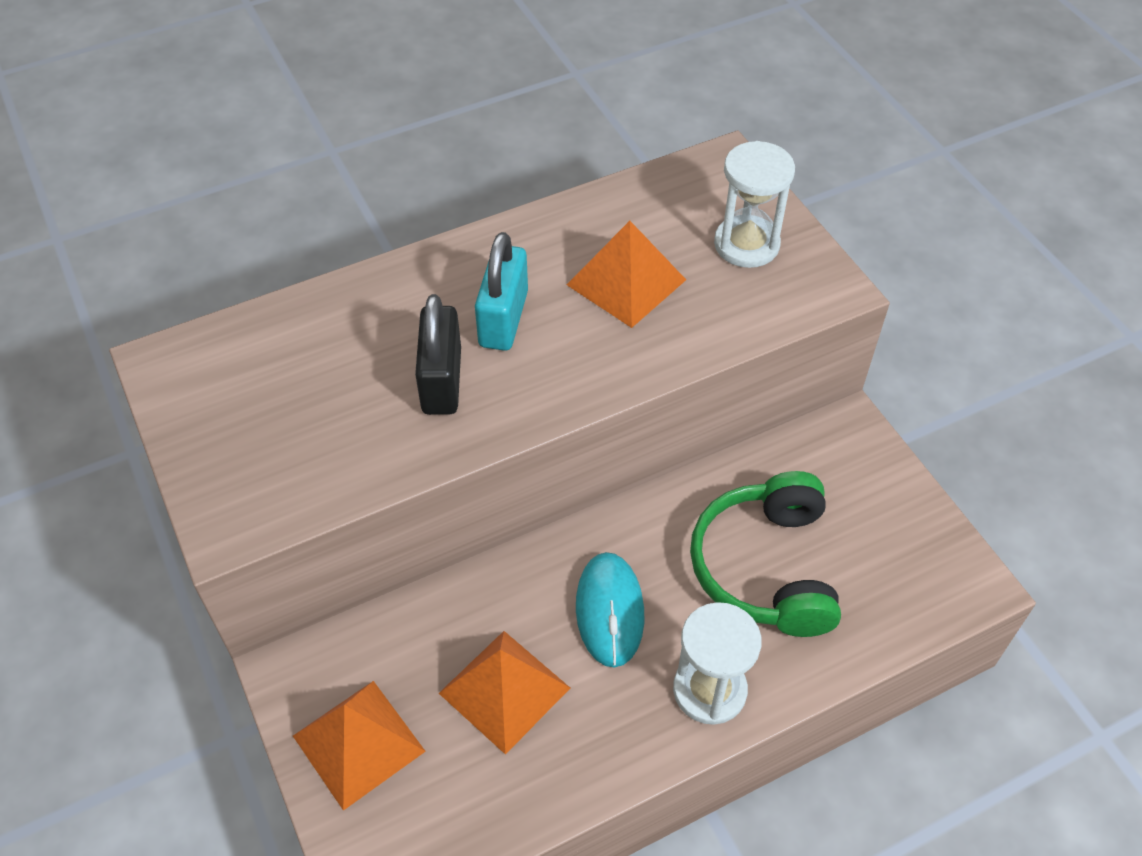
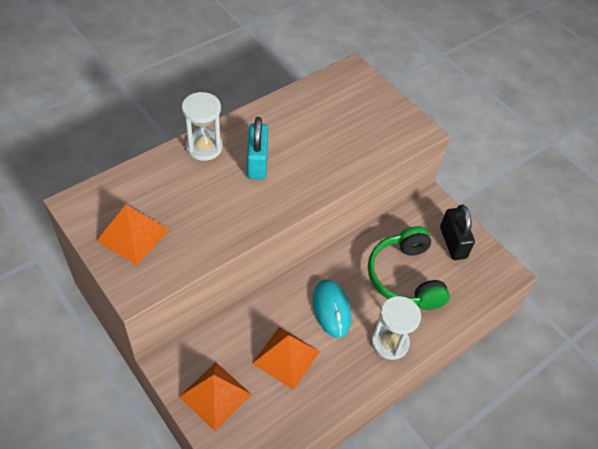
camera: 15 degrees left, 0 degrees up
(441, 381) = (232, 198): black padlock -> black padlock (453, 243)
(626, 282) = (316, 137): orange pyramid -> orange pyramid (133, 235)
(746, 244) = (373, 112): white hourglass -> white hourglass (204, 147)

